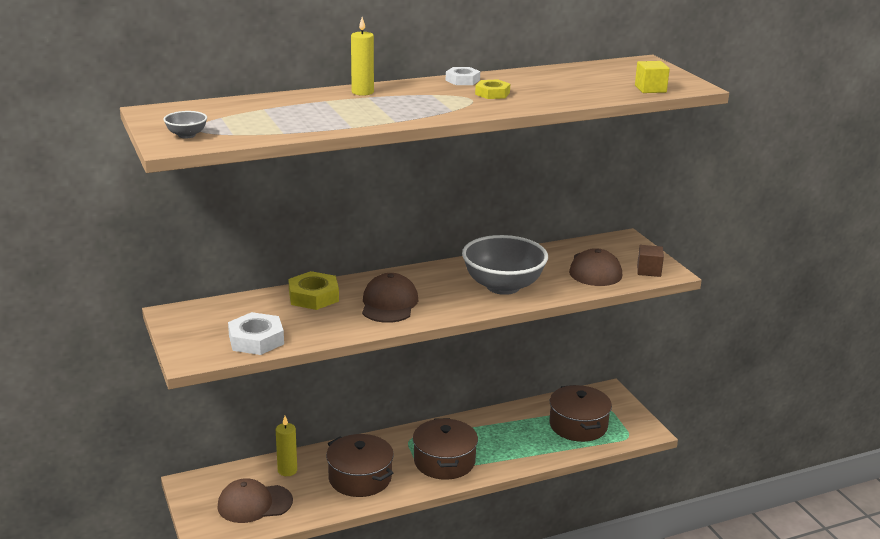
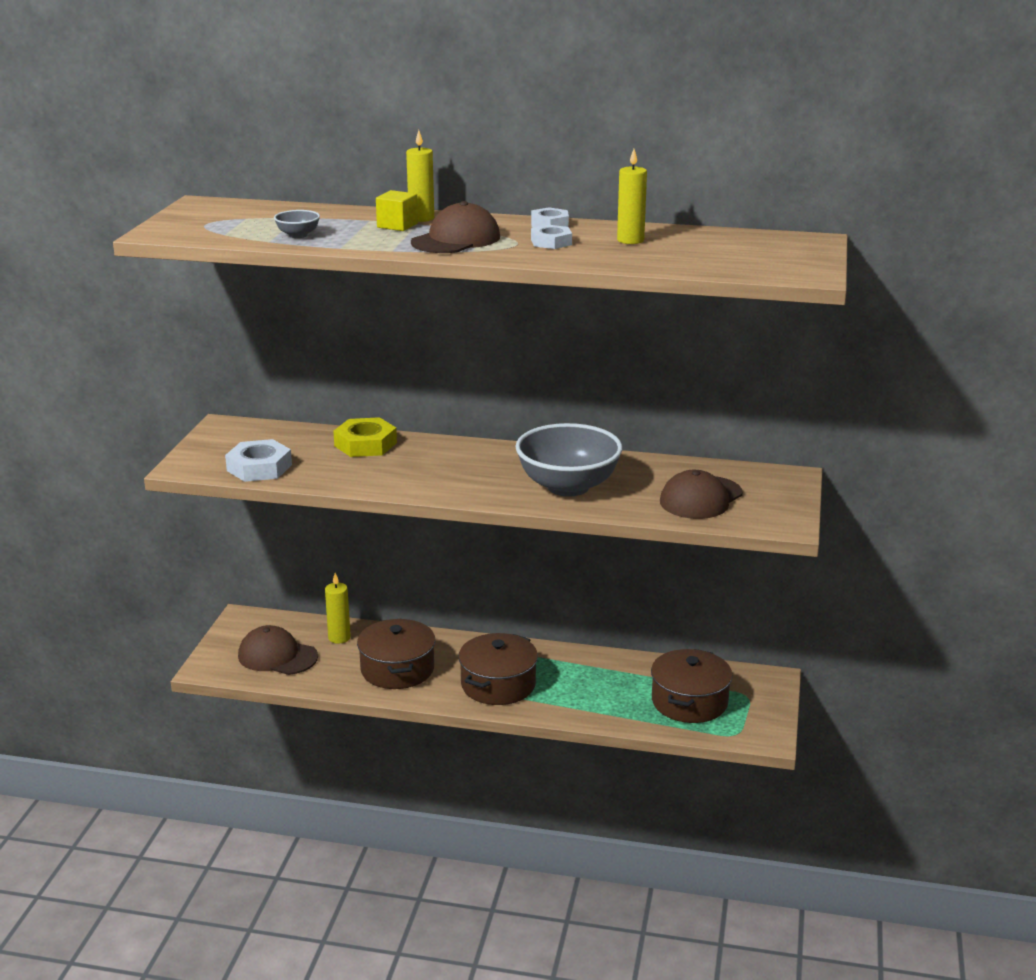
camera: 35 degrees right, 0 degrees up
(186, 135) = (185, 228): grey bowl -> grey bowl (298, 235)
(389, 304) = (426, 471): brown cap -> brown cap (456, 240)
(492, 93) = (551, 242): yellow nut -> white nut
(540, 82) = (630, 240): none -> yellow candle
(649, 271) = (764, 517): brown cube -> none
(650, 89) = (747, 269): yellow cube -> yellow cube (397, 225)

